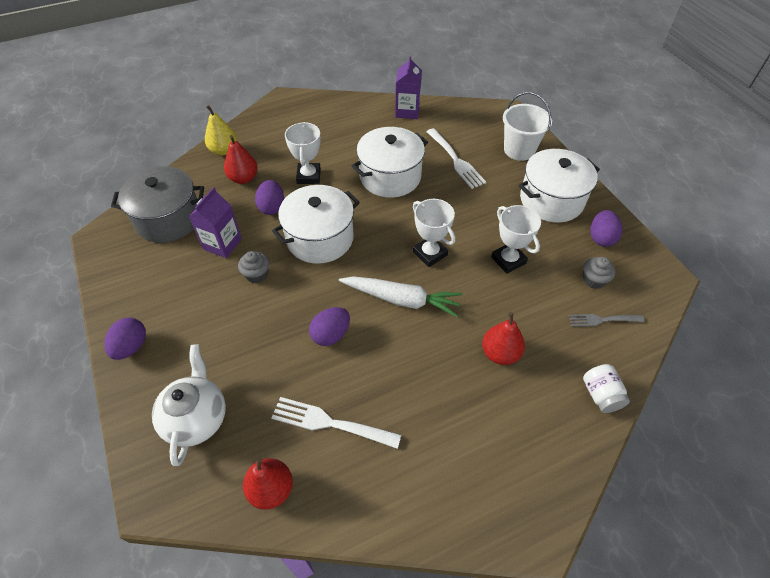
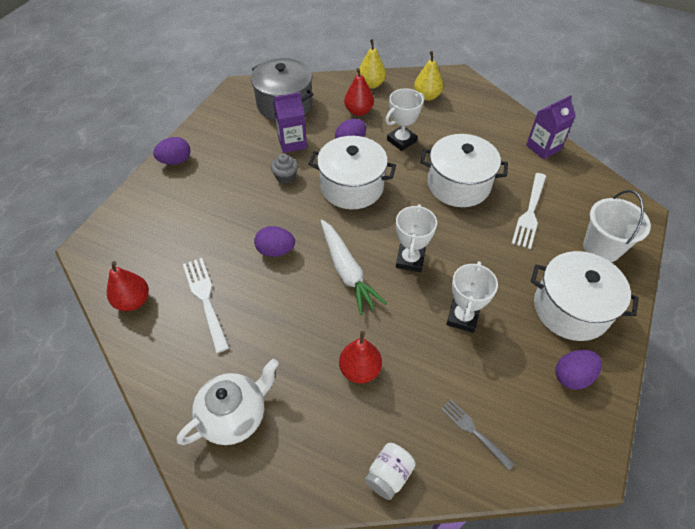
camera: 50 degrees right, 0 degrees up
(196, 418) = (153, 227): white teapot -> white teapot (235, 415)
(281, 130) = (427, 96): none -> yellow pear
(593, 280) = (512, 398): grey cupcake -> none

